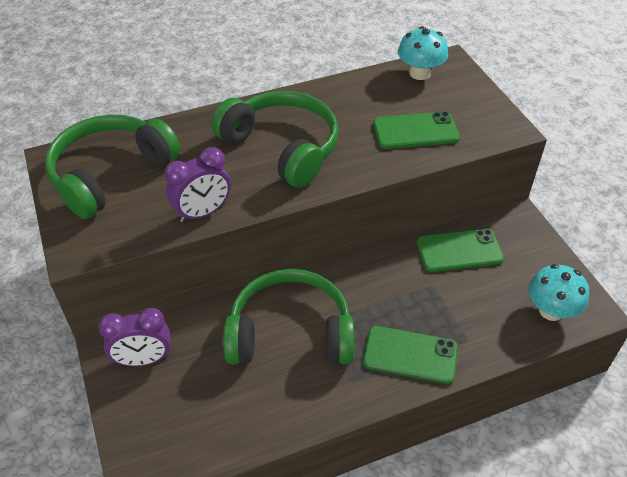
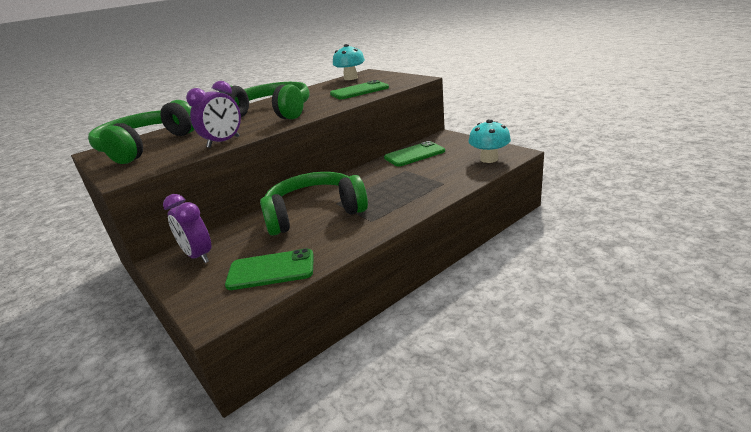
camera: 15 degrees left, 20 degrees down
(143, 359) = (198, 256): purple clock -> purple clock turned 75 degrees clockwise
(410, 355) = (408, 198): green phone -> green phone (271, 270)

